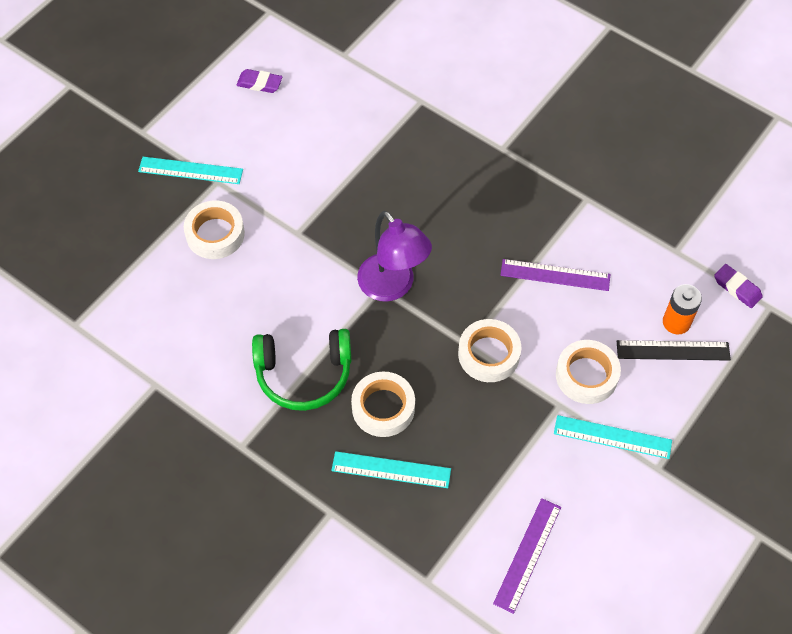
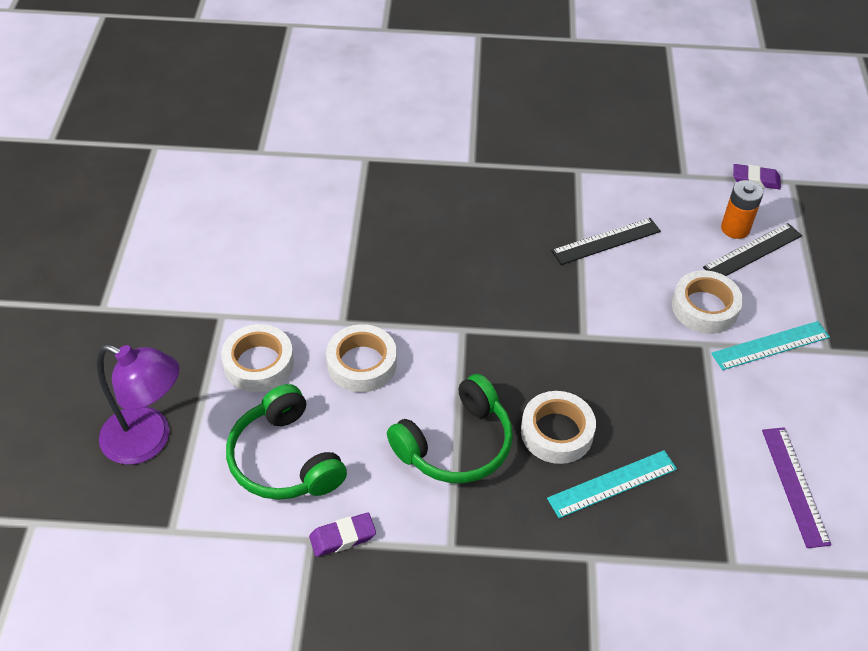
camera: 35 degrees left, 10 degrees down
(180, 316) = (284, 459): none -> green headphones
(190, 170) = (185, 318): turquoise ruler -> none
(259, 83) = (195, 210): purple eraser -> purple eraser (342, 537)
(393, 287) = (474, 322): purple lamp -> purple lamp (148, 440)
(489, 354) = (609, 334): white tape -> white tape (362, 364)
(555, 275) = (606, 241): purple ruler -> black ruler

